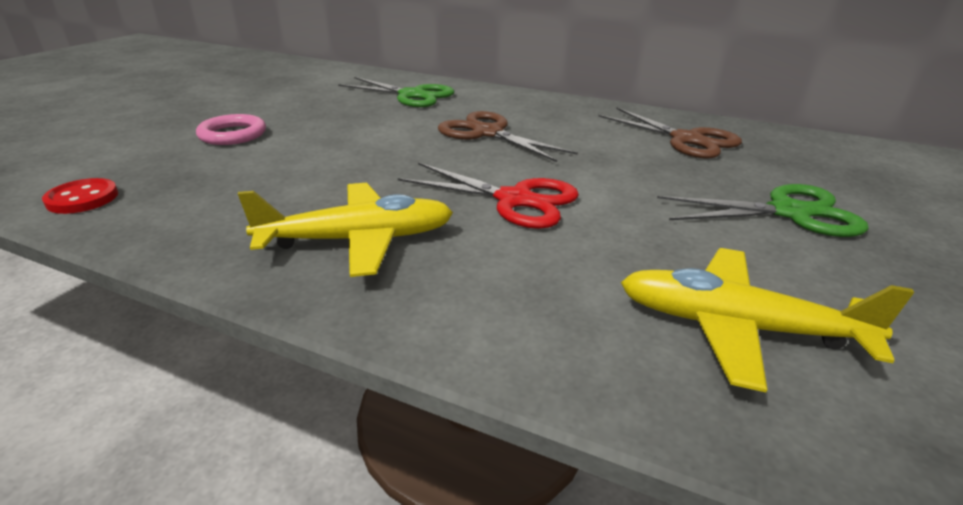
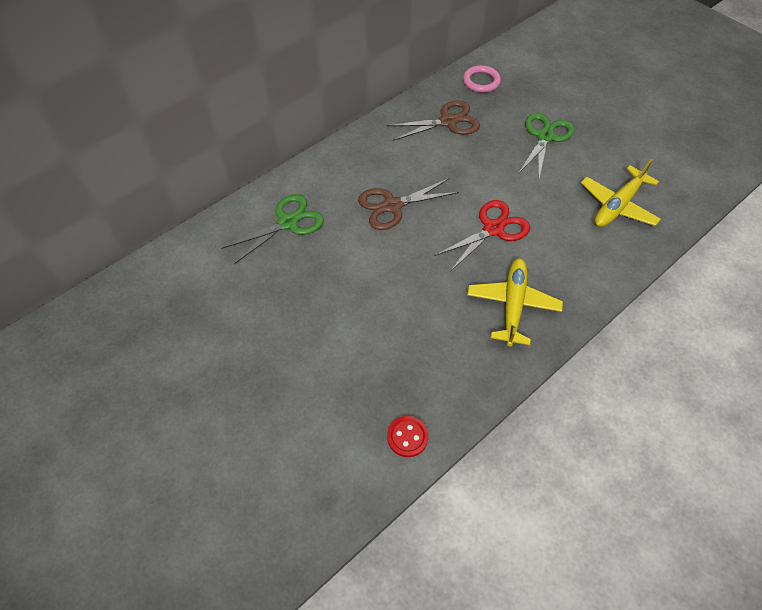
camera: 65 degrees left, 25 degrees up
(233, 134) = (323, 350): pink ring -> pink ring (481, 82)

